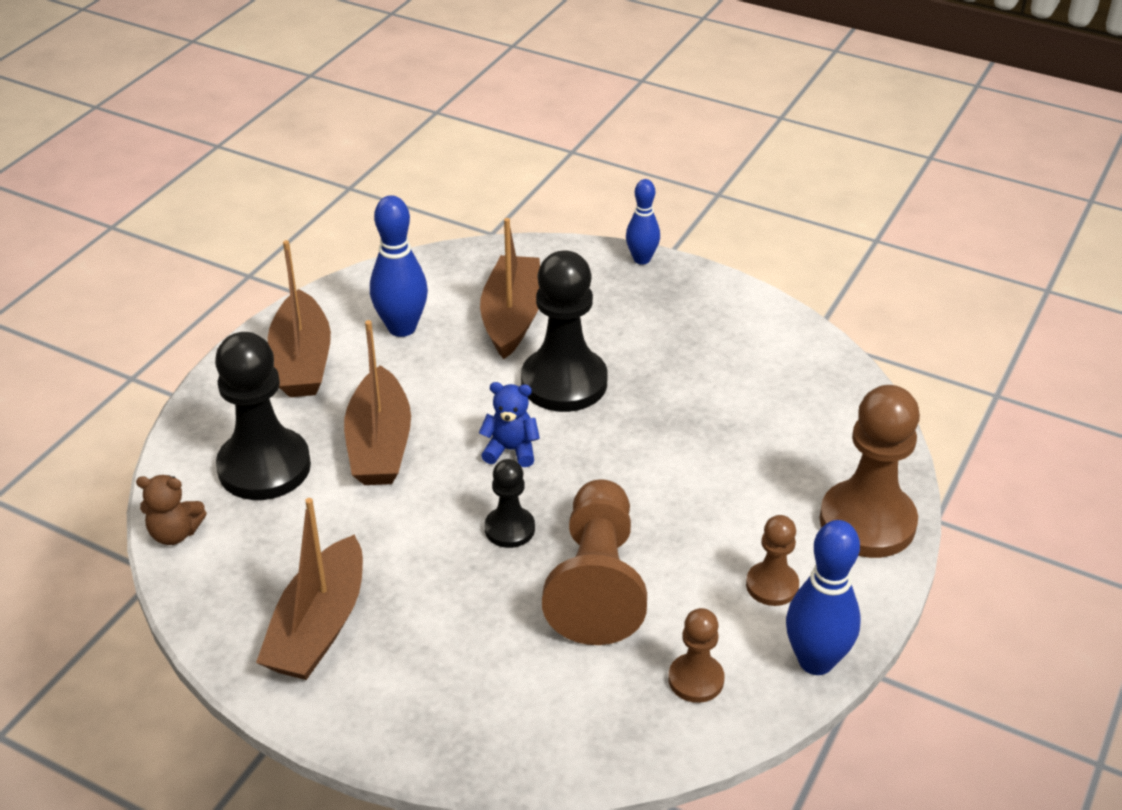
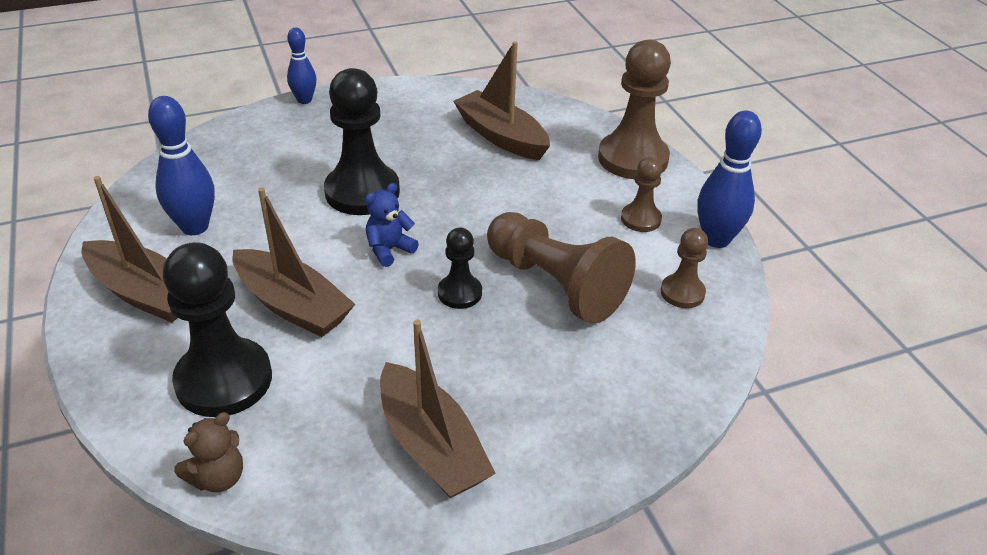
camera: 50 degrees left, 0 degrees up
(512, 317) = (268, 176): brown boat -> brown boat (501, 136)

